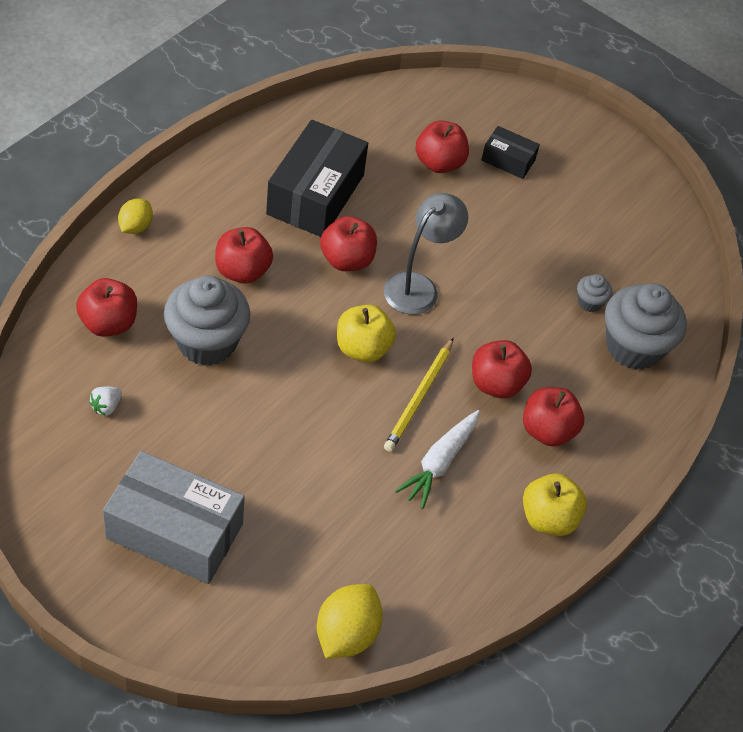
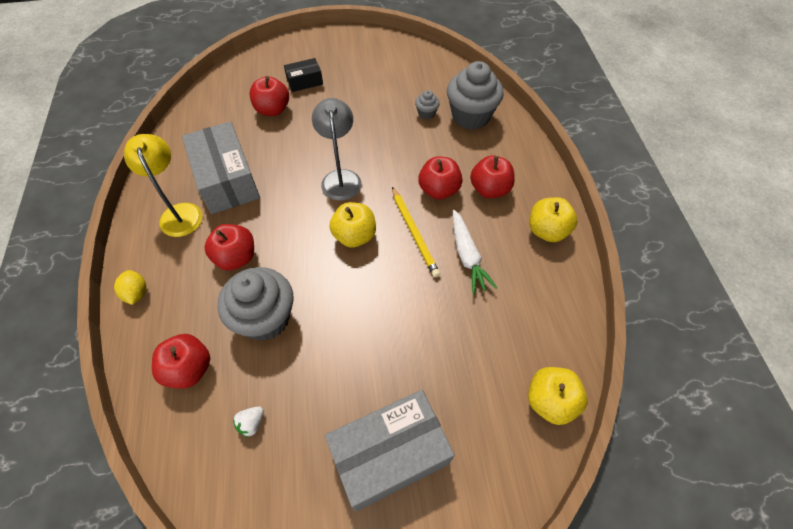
camera: 40 degrees left, 5 degrees up
(106, 406) = (251, 423): white strawberry -> white strawberry turned 45 degrees clockwise
(242, 188) = (179, 212): none -> yellow lamp
(315, 194) = (226, 180): black box -> grey box
(346, 634) = (550, 401): yellow lemon -> yellow apple
(347, 260) = (287, 198): red apple -> none

